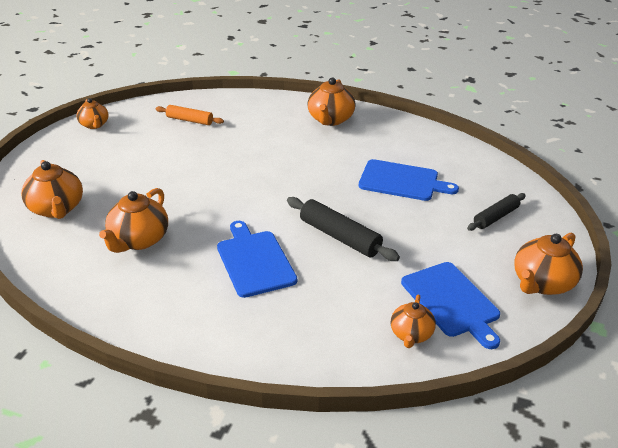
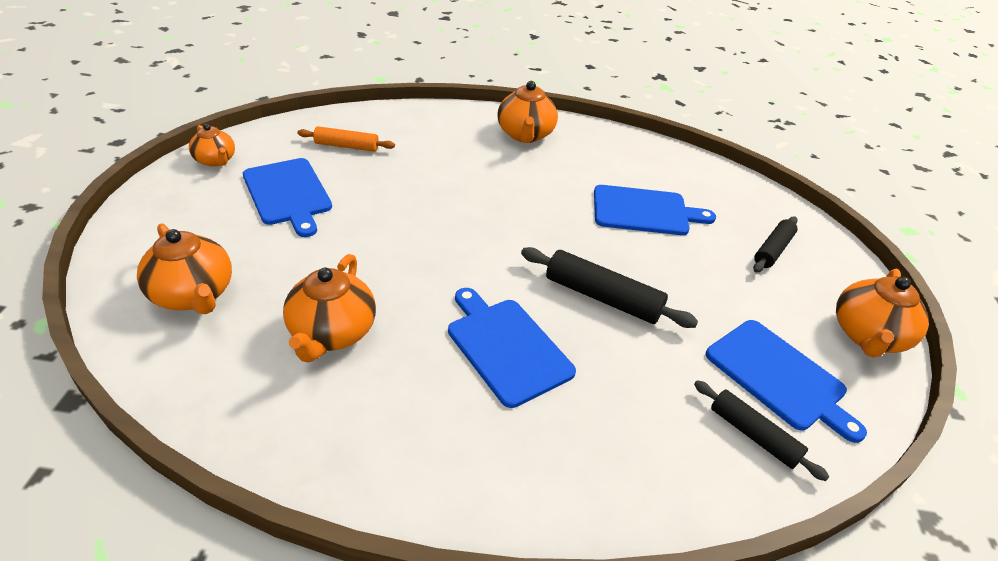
camera: 15 degrees left, 5 degrees up
(137, 150) = (288, 194): none -> blue cutting board
(411, 334) = (753, 435): orange teapot -> black rolling pin

